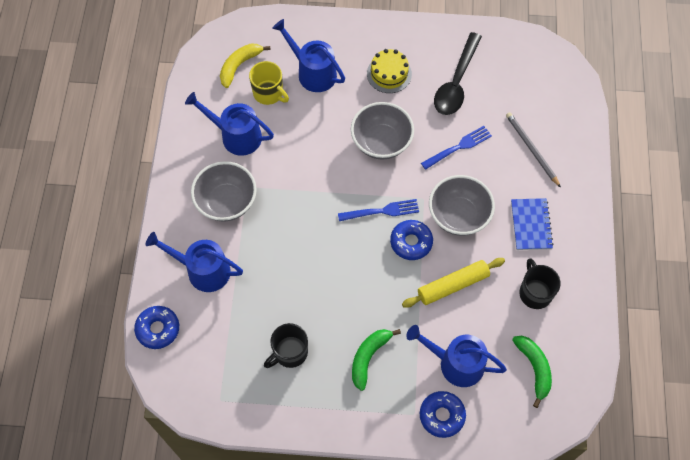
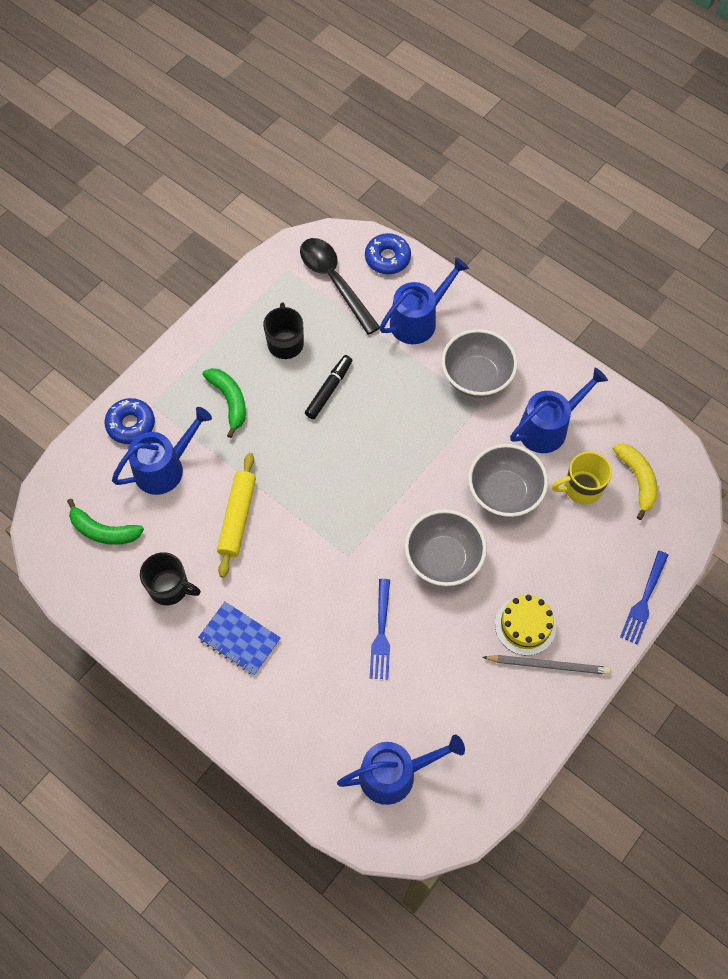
camera: 125 degrees right, 0 degrees up
(308, 293) = (329, 390): none -> black marker
(313, 72) = (580, 547): blue watering can -> blue watering can (394, 774)
(382, 211) = (364, 507): blue fork -> blue fork (644, 600)
(411, 242) = (310, 511): blue donut -> none
(456, 82) = (464, 691): black spoon -> black spoon (335, 282)
(458, 216) = (304, 575): grey bowl -> grey bowl (504, 493)
(531, 149) = (322, 709): grey pencil -> grey pencil (548, 665)

